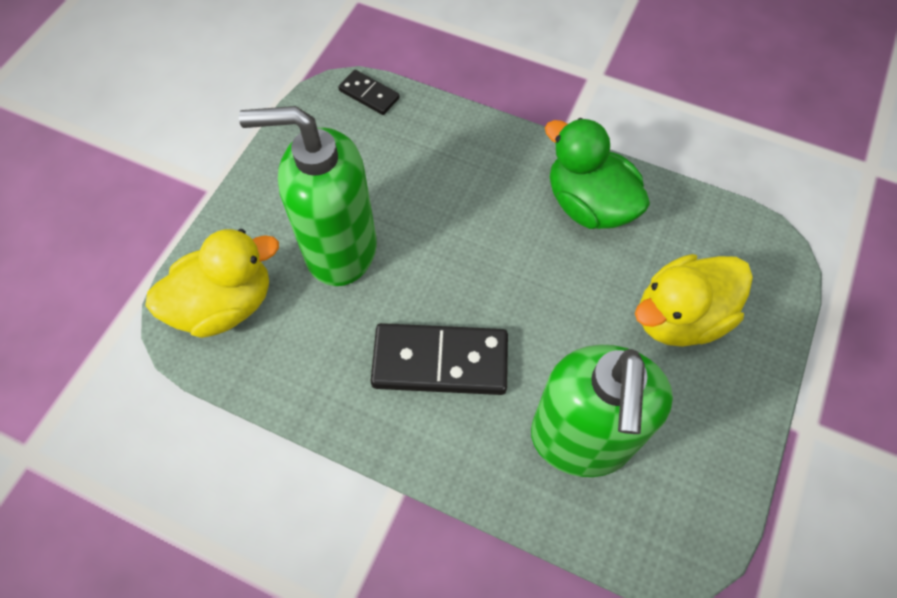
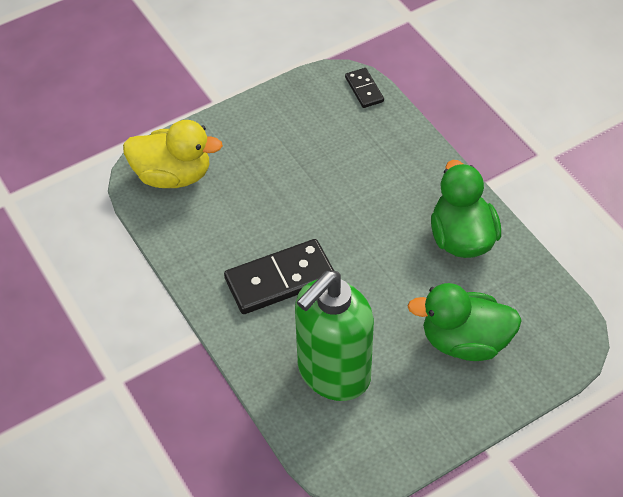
camera: 35 degrees right, 10 degrees down
(339, 249) = (268, 179): green soap dispenser -> none
(440, 361) = (280, 279): black domino -> black domino turned 60 degrees counterclockwise
(680, 317) = (464, 341): yellow duck -> green duck

